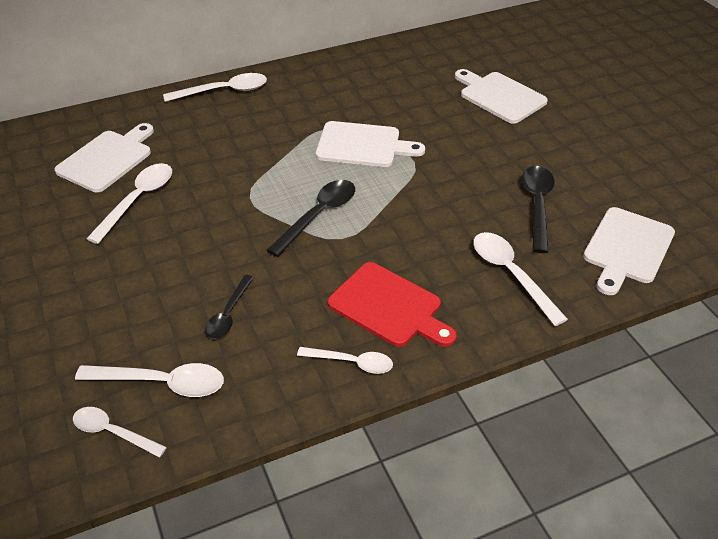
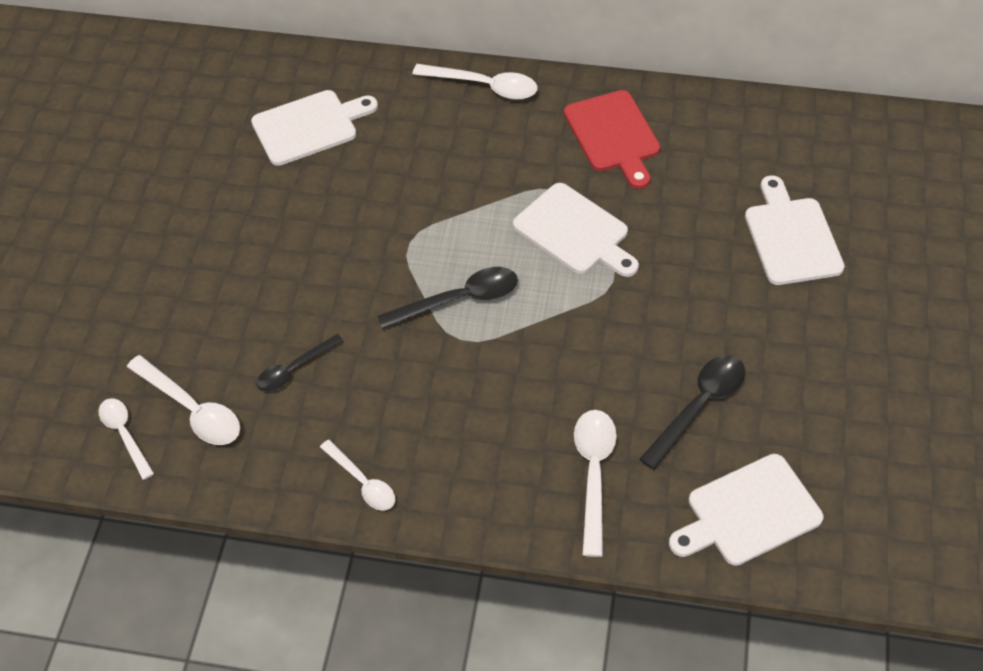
camera: 35 degrees right, 10 degrees up
(138, 200) = (304, 193): white spoon -> none
(389, 307) = (443, 442): red cutting board -> red cutting board (613, 135)

